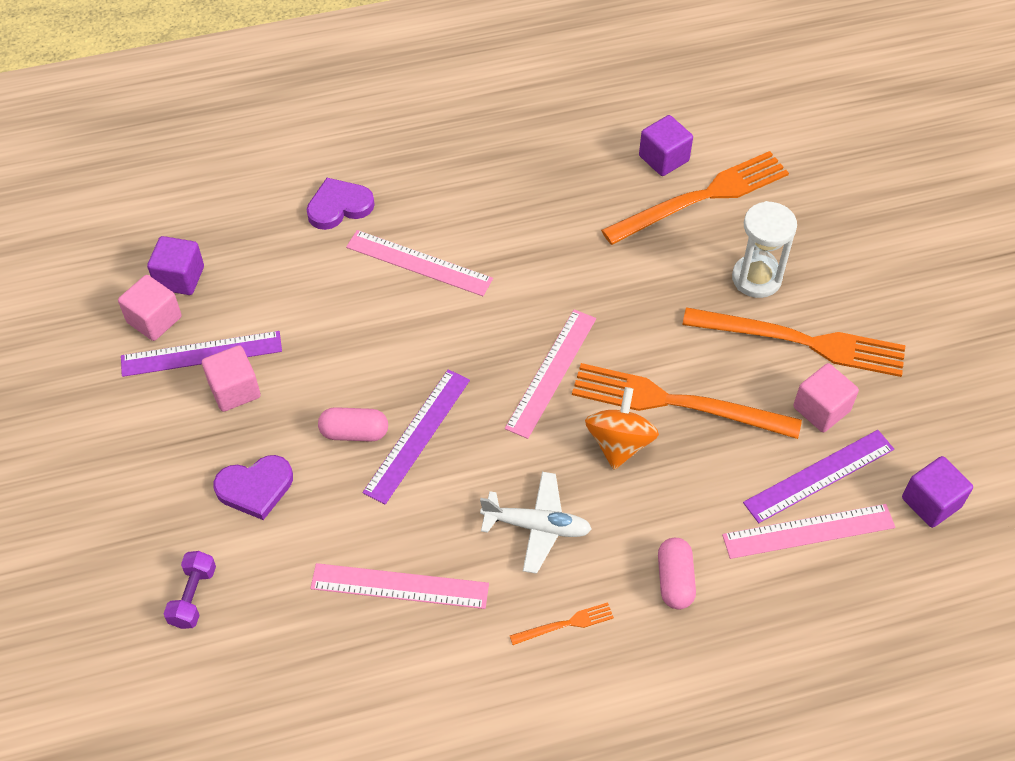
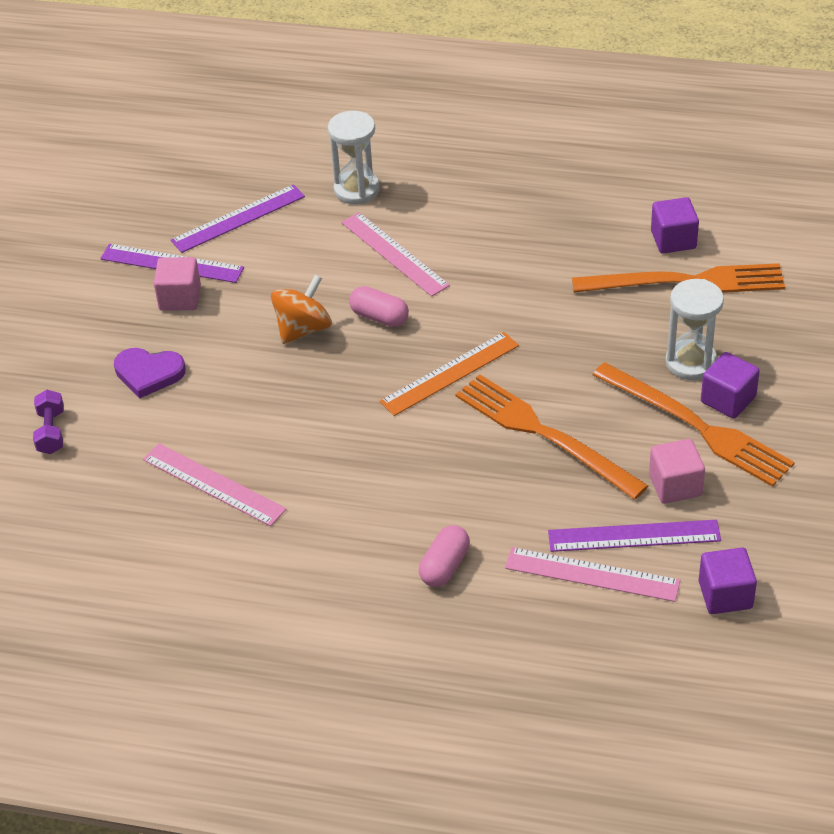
camera: 30 degrees right, 10 degrees down
(154, 320) = (152, 227): pink cube -> none
(180, 278) = (192, 203): purple cube -> purple cube (728, 399)
(193, 596) = (51, 432): purple dumbbell -> purple dumbbell turned 45 degrees counterclockwise
(339, 206) = (356, 190): purple heart -> white hourglass
(354, 433) = (253, 361): pink capsule -> pink capsule (379, 317)
(417, 435) = (303, 381): purple ruler -> purple ruler (238, 218)
(537, 526) = (355, 483): white plane -> none
(551, 372) = (450, 373): pink ruler -> orange ruler
(565, 624) = (328, 562): orange fork -> none
(619, 443) = (470, 447): orange spinning top -> orange spinning top (303, 329)

